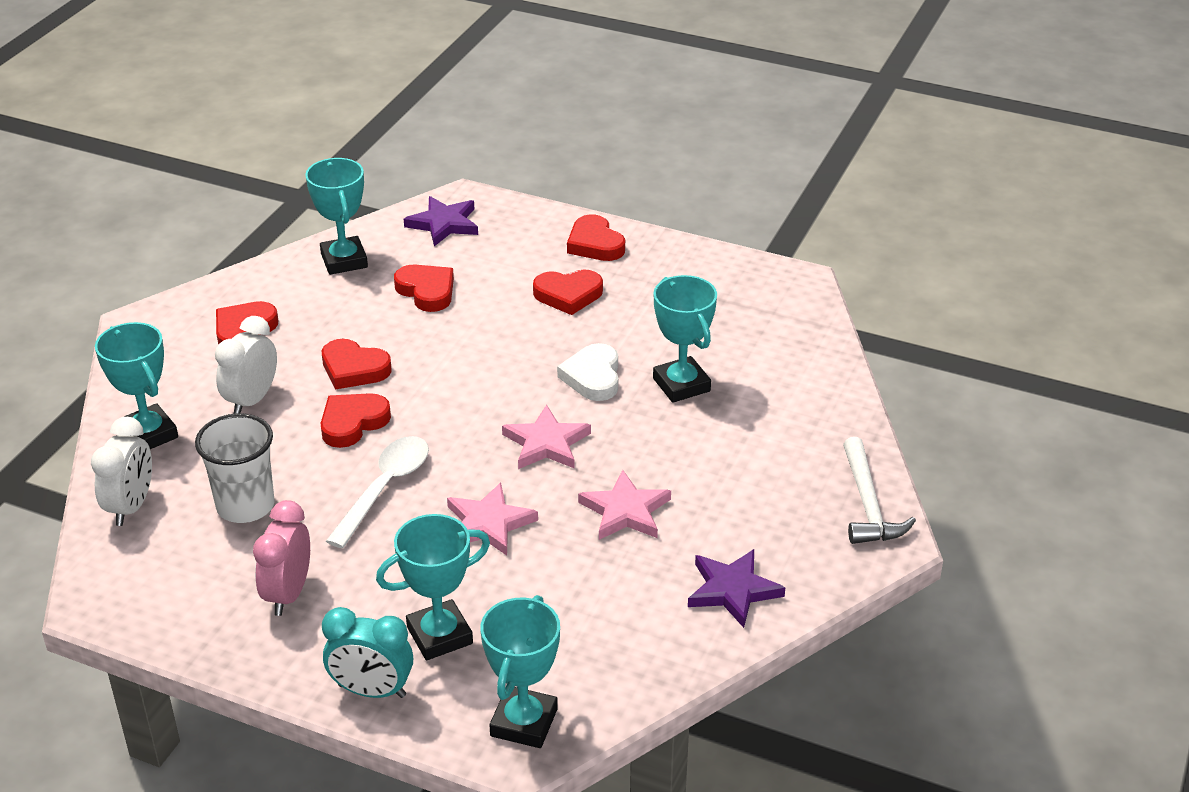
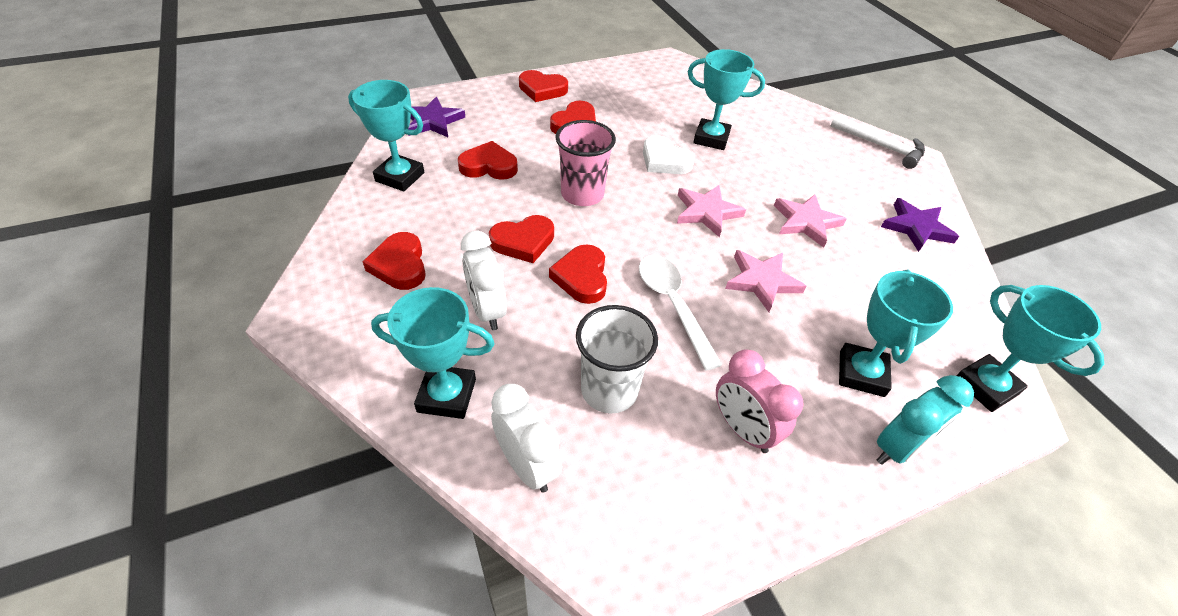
camera: 50 degrees left, 10 degrees up
(464, 361) = (582, 194): none -> pink cup

